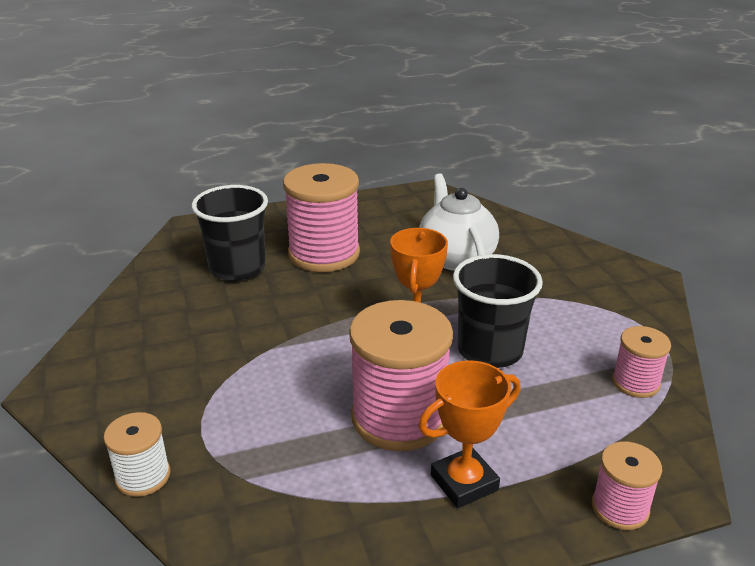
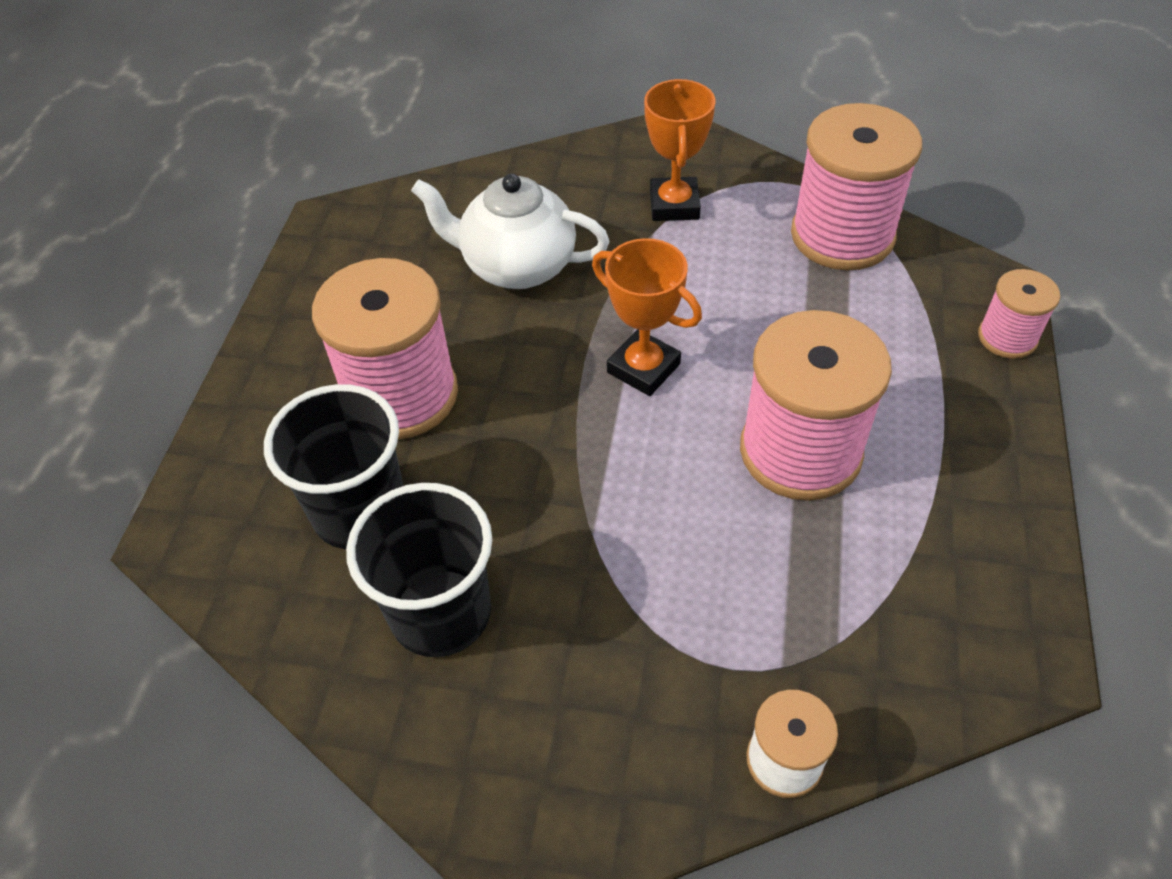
camera: 60 degrees left, 20 degrees up
(464, 482) = (927, 438): orange trophy -> orange trophy (674, 205)
(490, 350) = (725, 320): black cup -> black cup (441, 612)
(635, 383) = (842, 236): pink spool -> pink spool, size x1.94

